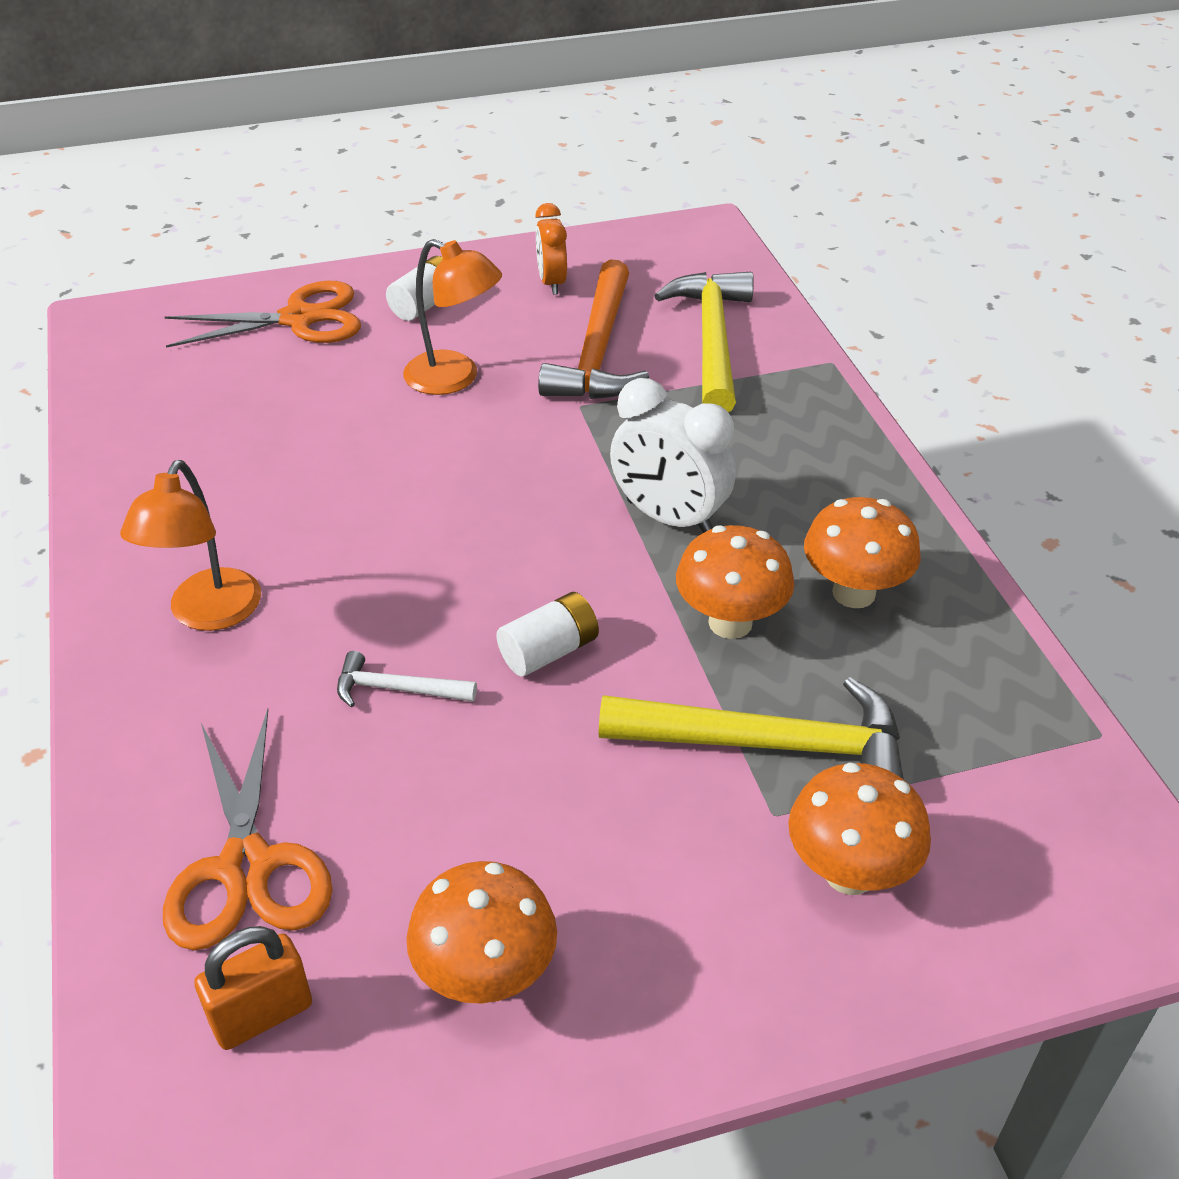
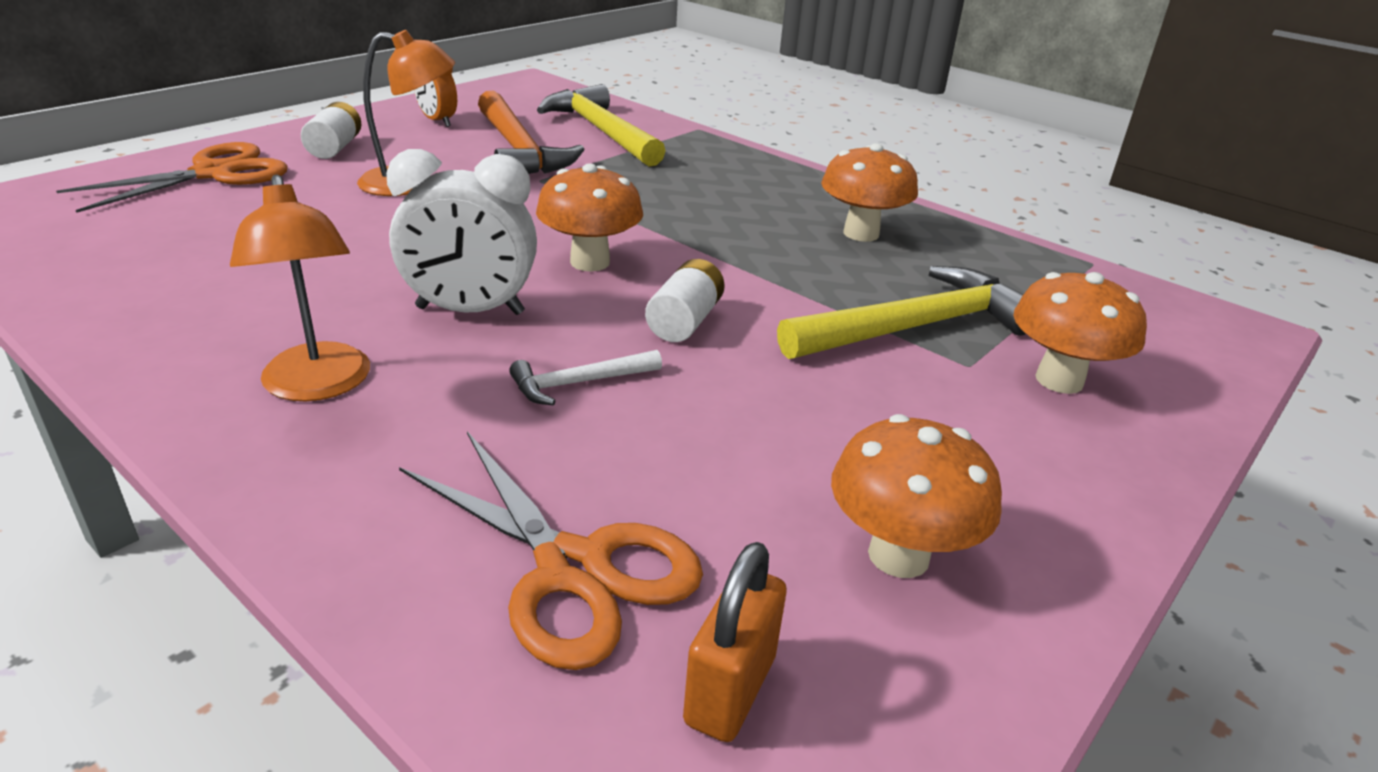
camera: 35 degrees left, 10 degrees down
(669, 518) = (684, 224): white clock -> white clock (470, 311)
(730, 623) = (800, 269): orange mushroom -> orange mushroom (590, 262)

